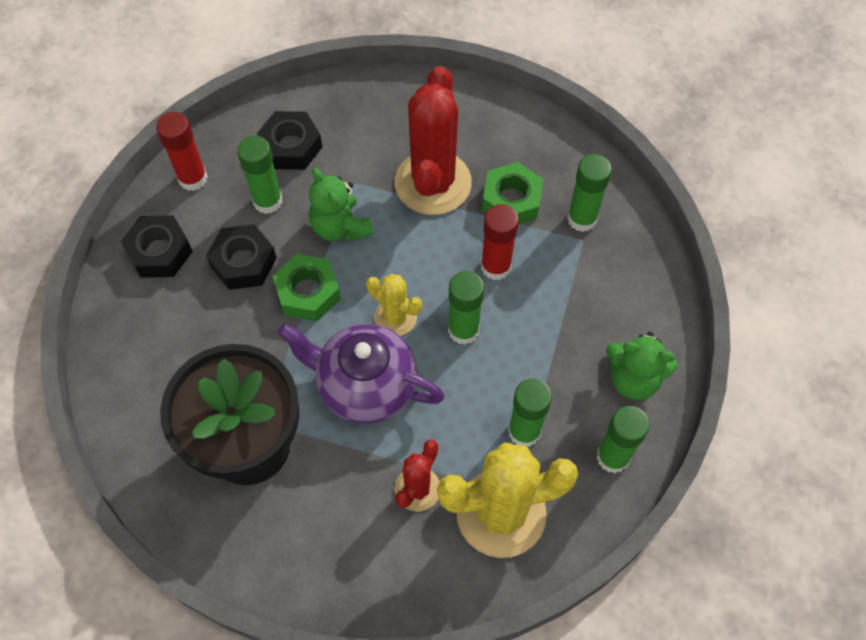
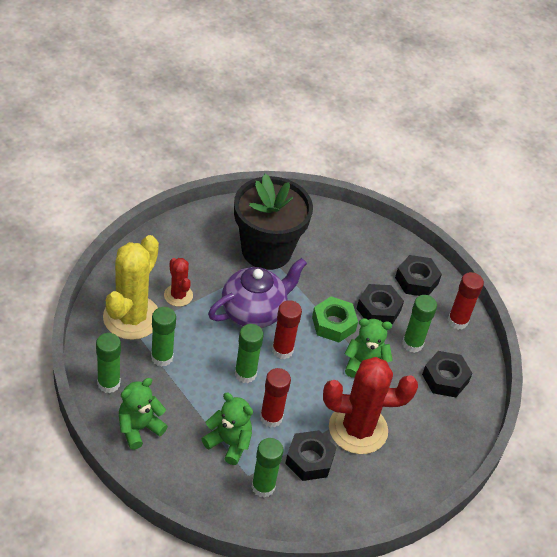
camera: 120 degrees right, 15 degrees down
(395, 317) = (282, 350): yellow cactus -> red glue stick
(433, 183) = (358, 429): red cactus -> red cactus turned 45 degrees counterclockwise
(511, 200) = (309, 460): green nut -> black nut
(564, 282) = (229, 443): none -> green teddy bear

